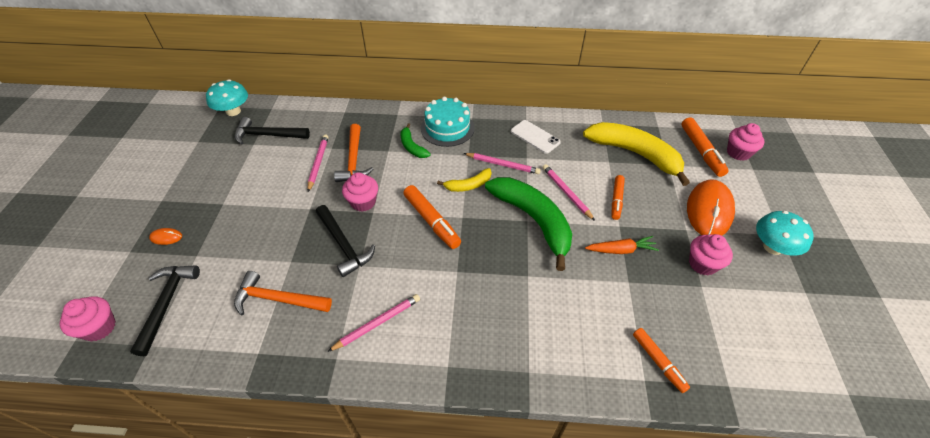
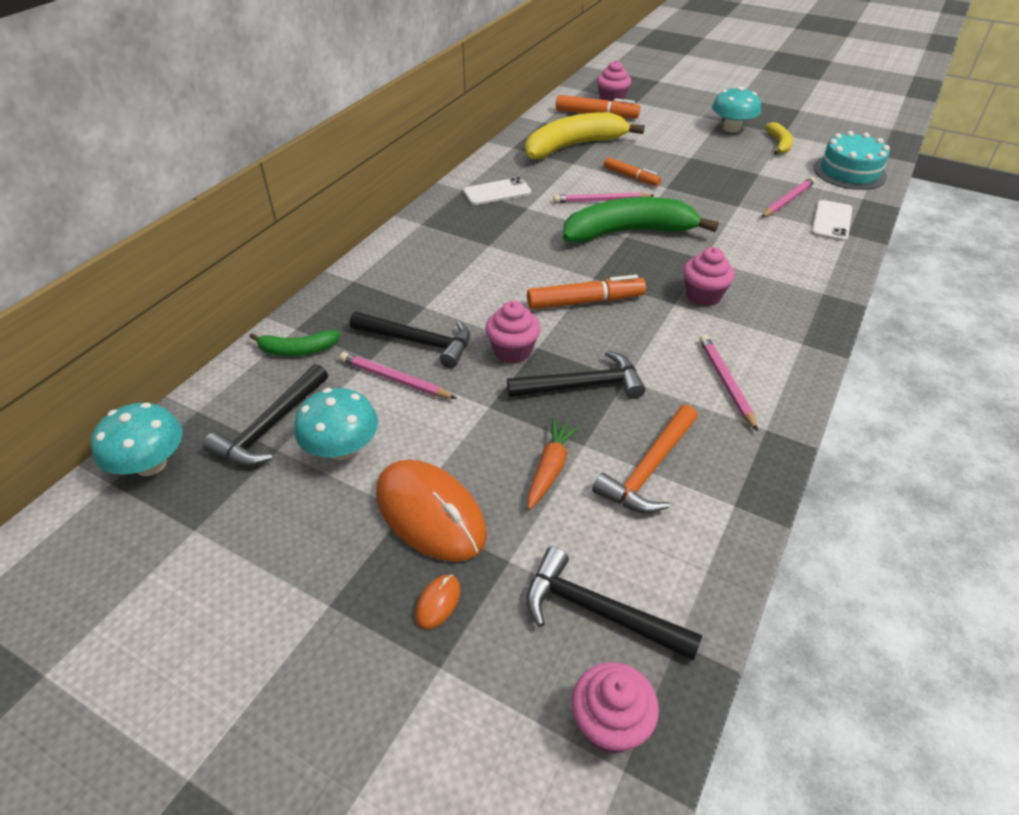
camera: 65 degrees left, 5 degrees down
(259, 165) = (342, 448): none -> turquoise mushroom
(354, 160) = (418, 342): orange hammer -> black hammer
(412, 147) = (435, 284): green banana -> green banana (297, 350)
(447, 128) = (424, 247): turquoise cake -> turquoise cake (849, 172)
(468, 185) = (543, 259): yellow banana -> yellow banana (779, 144)
(503, 165) = (526, 226): pink pencil -> pink pencil (787, 200)
(621, 250) = (697, 196): orange carrot -> orange carrot (550, 468)
(658, 362) = (831, 221): orange marker -> white phone
(702, 264) = (734, 164): pink cupcake -> pink cupcake (703, 296)
(709, 210) = (674, 138): orange mouse -> orange mouse (430, 513)

